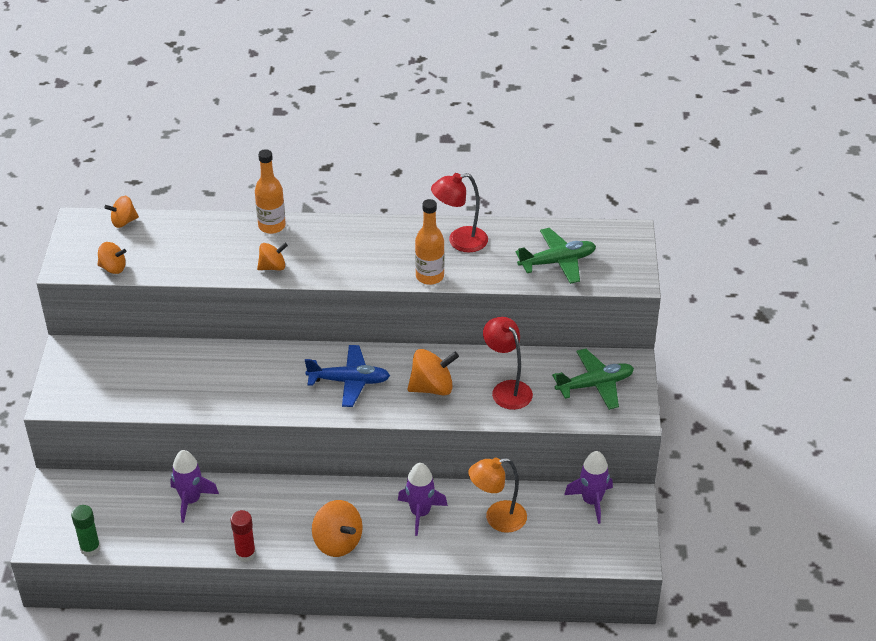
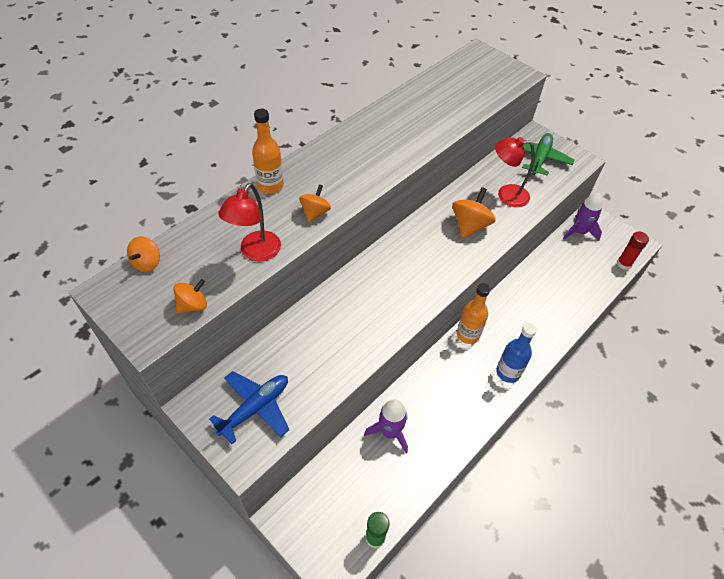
camera: 50 degrees left, 10 degrees up
(245, 554) = (472, 433): red glue stick -> red glue stick (624, 264)
(337, 542) = (508, 372): orange spinning top -> blue bottle
(349, 381) = (421, 260): blue plane -> blue plane (255, 408)
(420, 513) = (520, 312): purple rocket -> none
(429, 276) = (421, 147): orange bottle -> orange bottle (468, 334)
(460, 241) = (403, 114): red lamp -> red lamp (256, 252)
(497, 519) = (557, 280): orange lamp -> none
(557, 262) = (471, 90): green plane -> none

